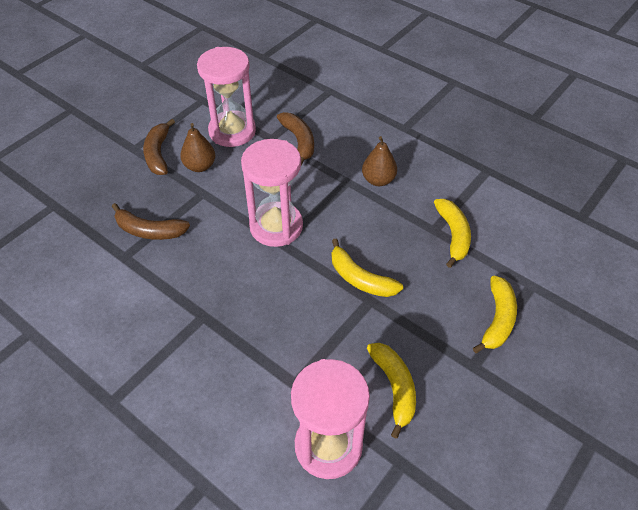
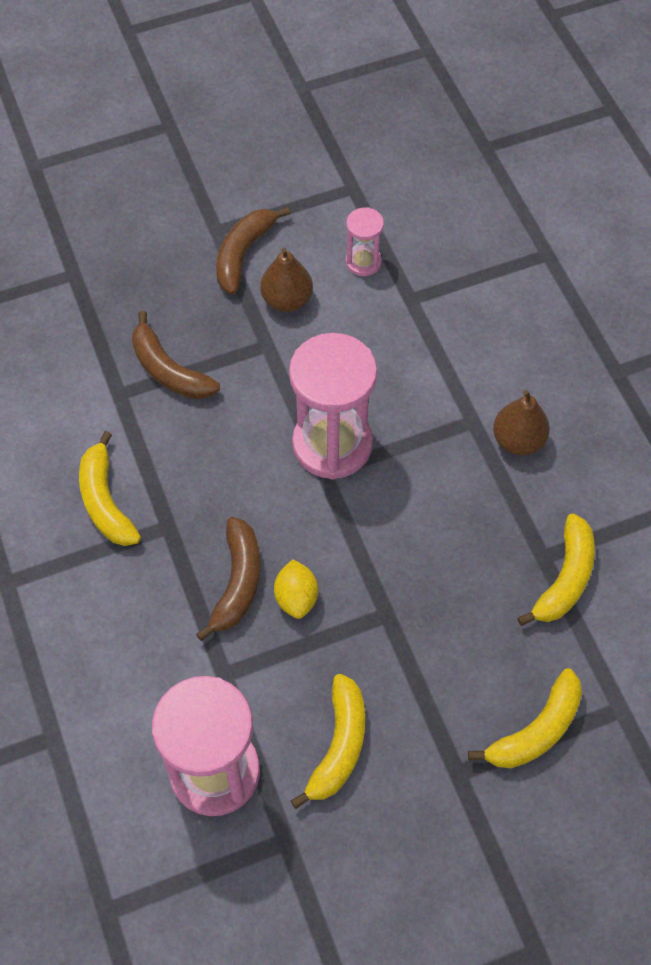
camera: 30 degrees right, 10 degrees up
(232, 131) = (363, 262): pink hourglass -> pink hourglass, size x0.49
(299, 141) = (446, 322): brown banana -> brown banana (237, 583)
(311, 317) = (296, 598): none -> yellow lemon
(360, 278) = (393, 577): yellow banana -> yellow banana (105, 501)

